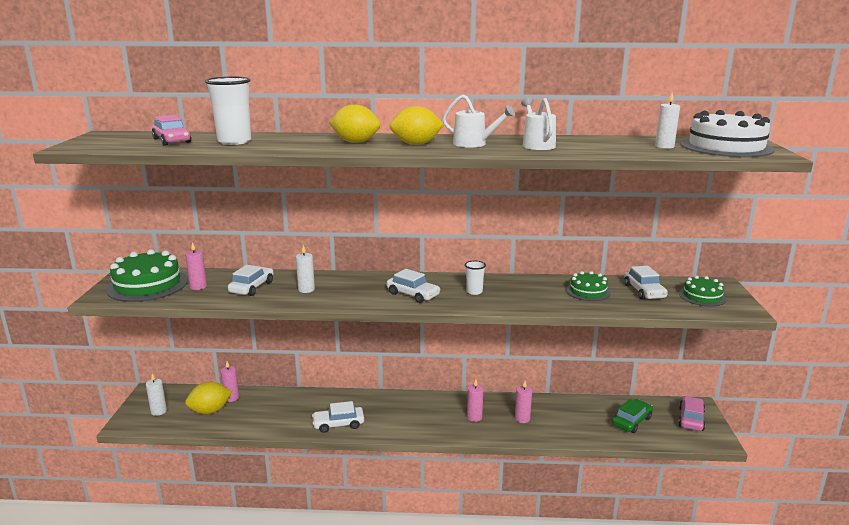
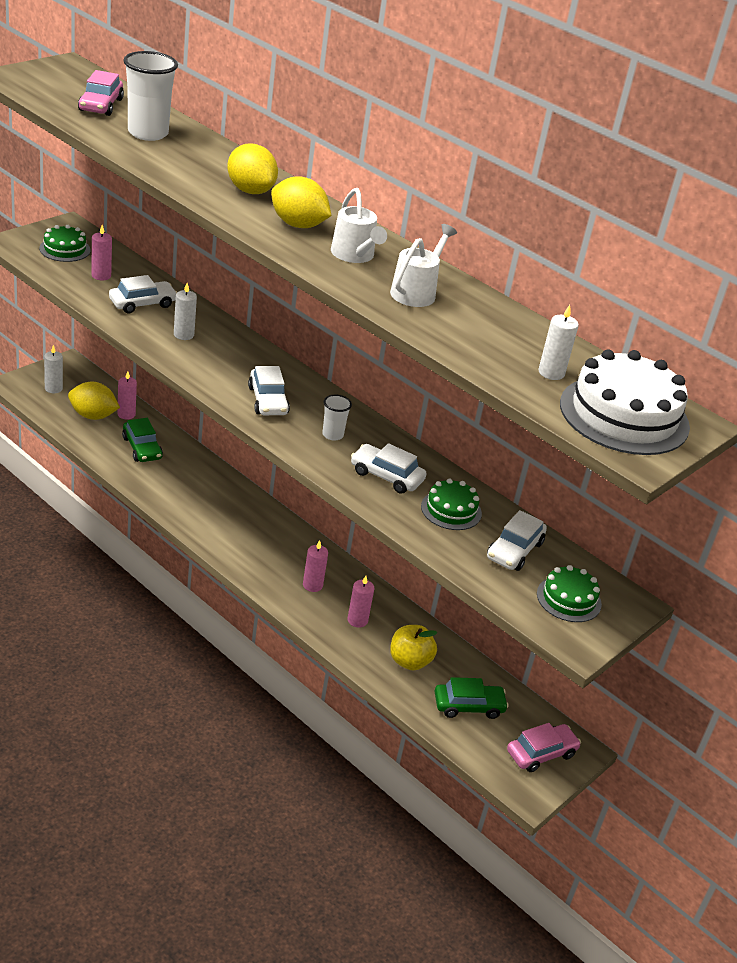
camera: 35 degrees right, 15 degrees up
(147, 285) = (65, 249): green cake -> green cake, size x0.56
(269, 409) = (142, 448): none -> green car
(338, 424) = (179, 503): white car -> white car (386, 476)
(575, 420) = (409, 661): none -> yellow apple

